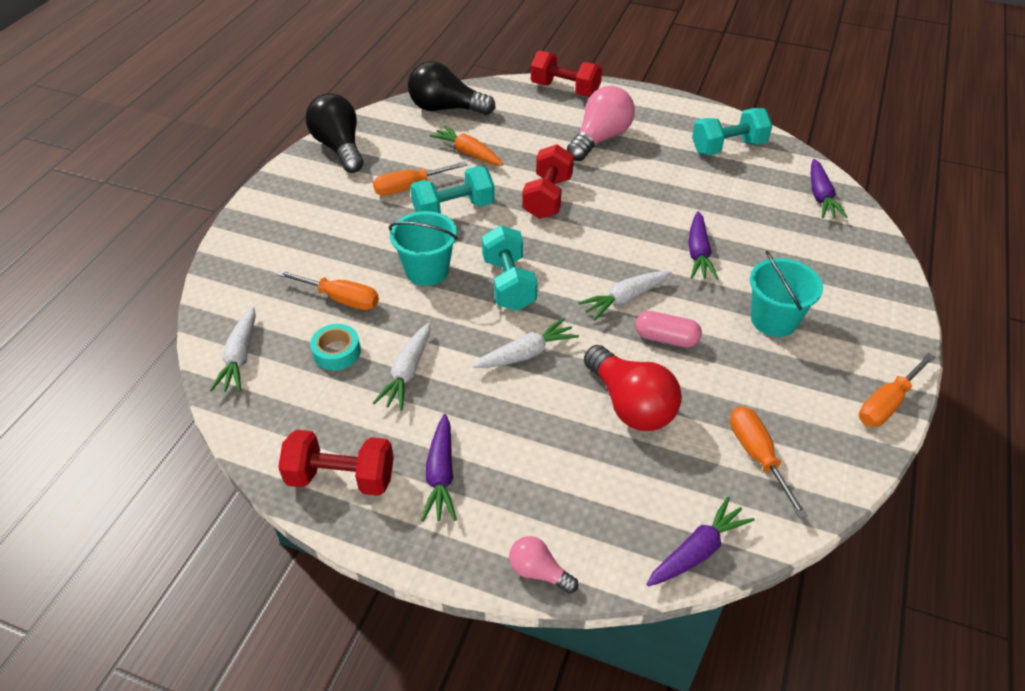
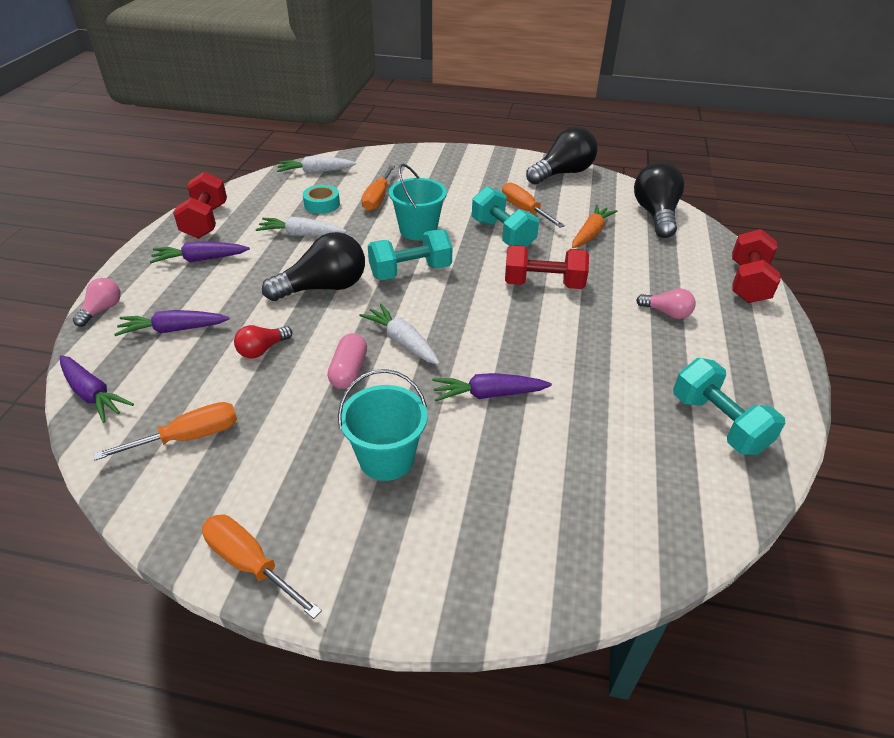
camera: 80 degrees right, 5 degrees down
(526, 354) = (324, 287): white carrot -> black light bulb
(600, 139) = (667, 313): pink light bulb -> pink light bulb, size x0.52
(630, 404) = (262, 350): red light bulb -> red light bulb, size x0.52
(820, 196) = (655, 524): purple carrot -> purple carrot (173, 330)

